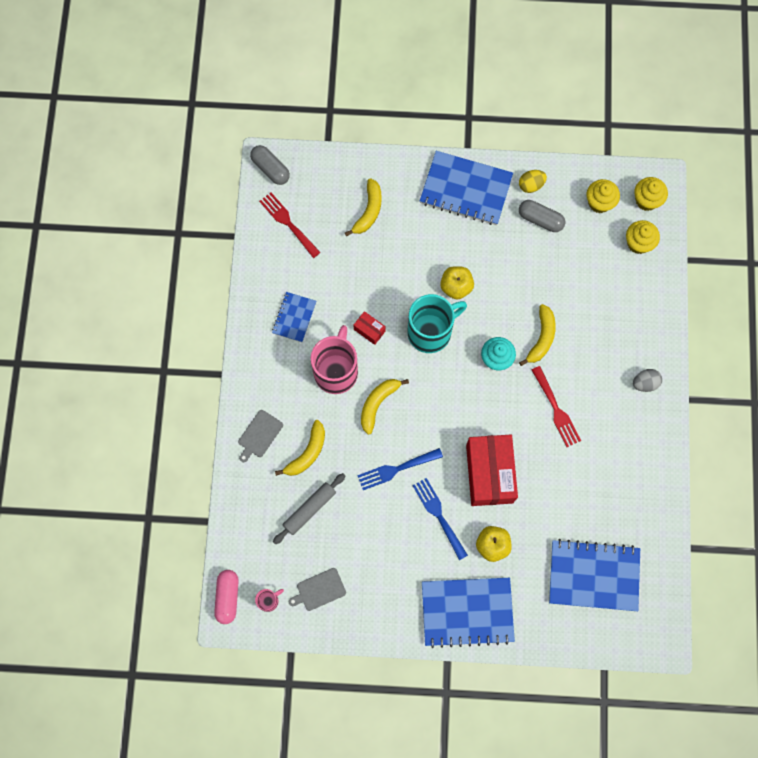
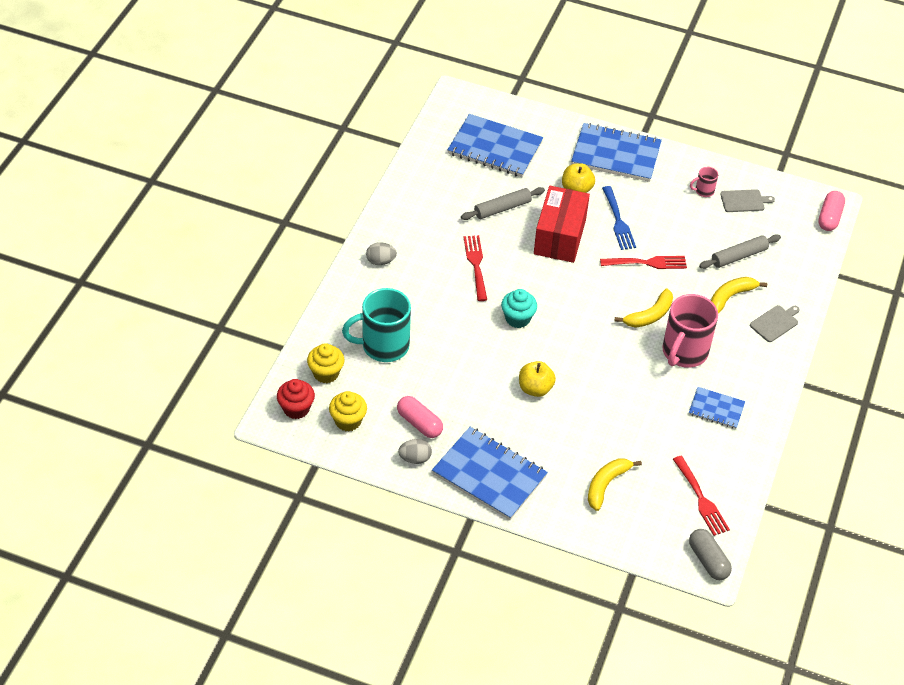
camera: 165 degrees left, 25 degrees down
(269, 600) = (792, 206): pink mug -> pink mug (703, 191)
(294, 317) = (716, 409): blue notebook -> blue notebook turned 75 degrees clockwise
(369, 330) = (639, 376): red box -> none
(396, 469) = (647, 263): blue fork -> red fork
(431, 332) = (576, 358): turquoise mug -> turquoise mug (383, 346)
(531, 185) = (415, 458): yellow egg -> grey egg
(540, 219) = (419, 423): grey capsule -> pink capsule
(541, 338) = (465, 322): yellow banana -> none
(556, 492) = (502, 208): none -> grey rolling pin
(646, 200) = (296, 409): yellow cupcake -> red cupcake

